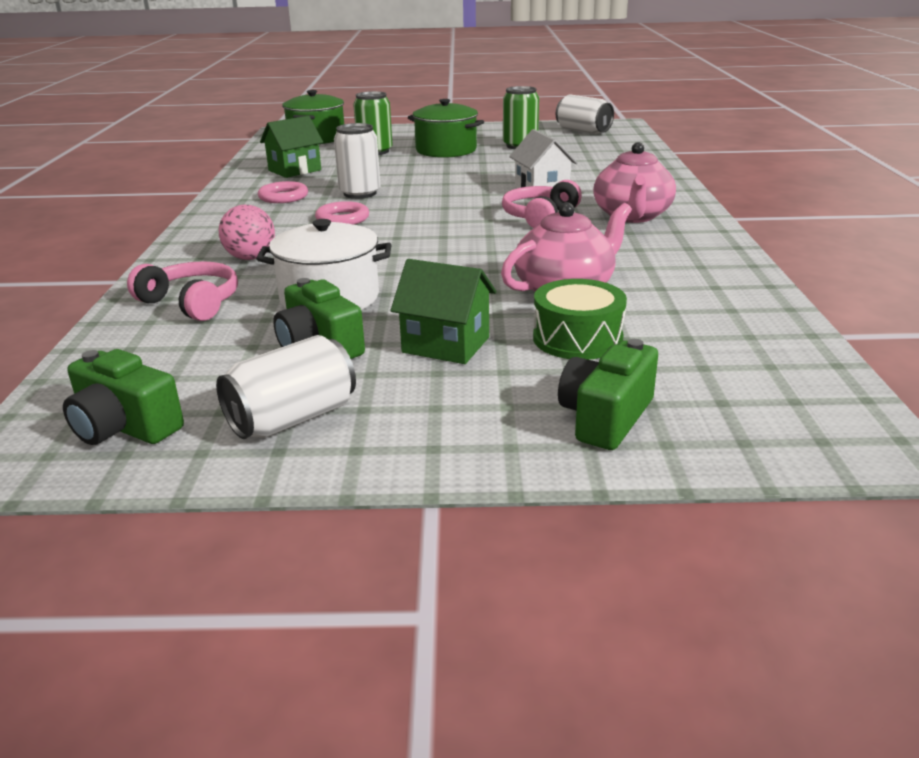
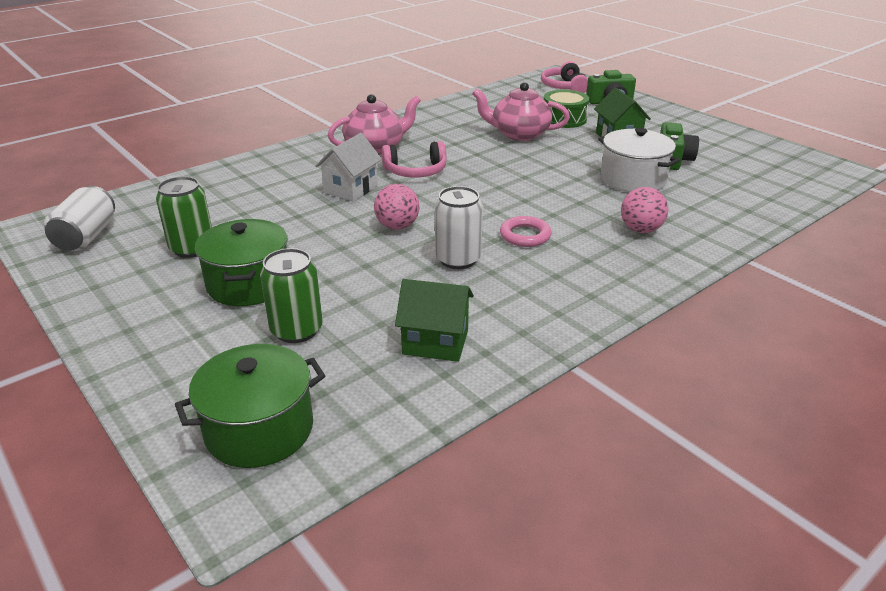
camera: 130 degrees left, 5 degrees up
(124, 427) = (789, 164): green camera -> none
(192, 303) = (713, 211): pink headphones -> pink headphones (564, 87)
(283, 197) = (521, 293): pink ring -> none
(293, 419) = (717, 141): white can -> none
(444, 190) = (397, 226): none -> pink ball

